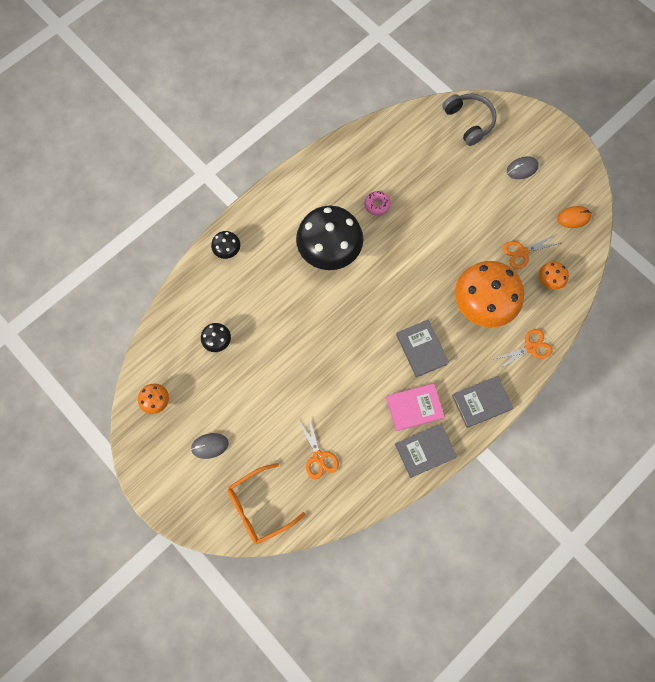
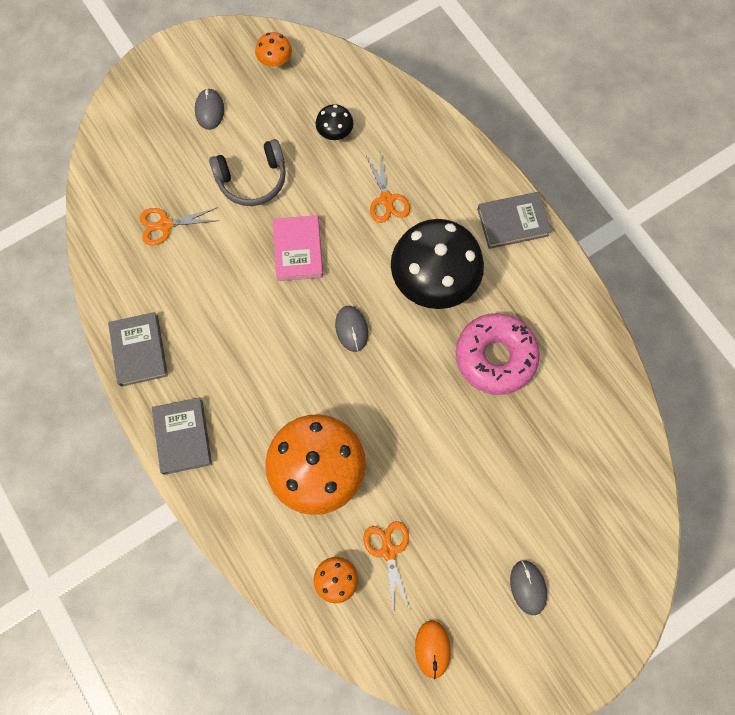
camera: 100 degrees right, 0 degrees up
(227, 251) = (455, 159): black mushroom -> none
(259, 507) = (125, 152): orange glasses -> none
(376, 301) = (351, 329): none -> grey mouse
(377, 205) = (495, 357): pink donut -> pink donut, size x2.19
(414, 407) = (197, 349): pink book -> pink book (298, 250)
(421, 349) = (272, 374): grey book -> grey book (512, 222)
(469, 122) = (620, 522): grey headphones -> grey headphones (252, 179)
(530, 347) = (243, 524): orange scissors -> orange scissors (387, 199)

